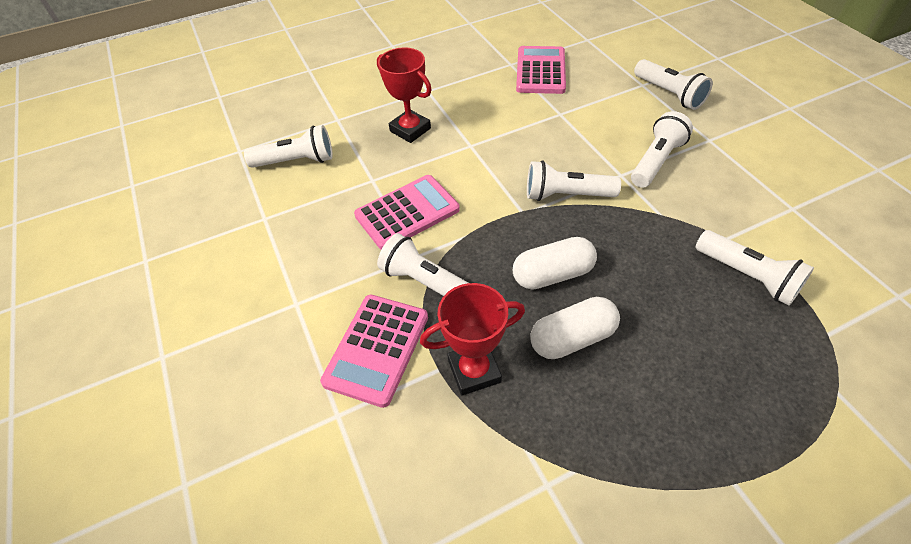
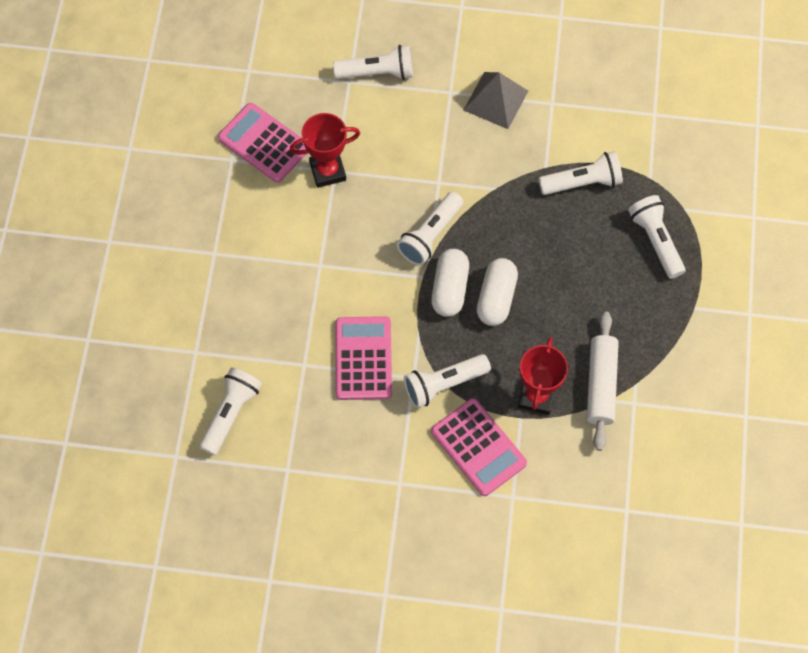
camera: 60 degrees left, 15 degrees up
(410, 130) = (261, 300): red trophy -> red trophy (327, 171)
(540, 430) = (601, 384): none -> white rolling pin
(572, 338) = (553, 322): white capsule -> white capsule (450, 289)
(656, 161) = (443, 147): white flashlight -> white flashlight (655, 241)
(741, 170) = (496, 100): none -> grey pyramid

